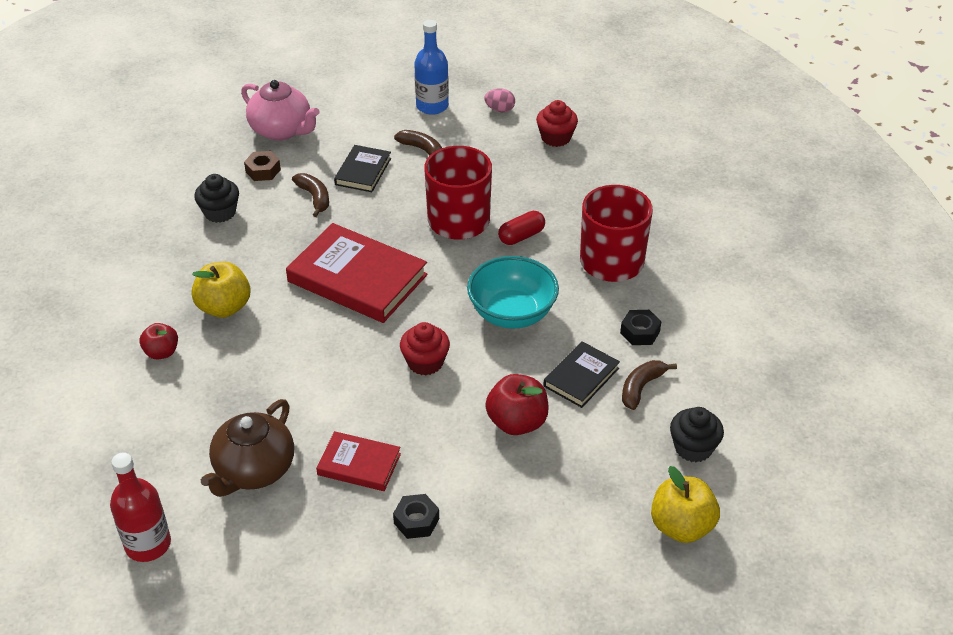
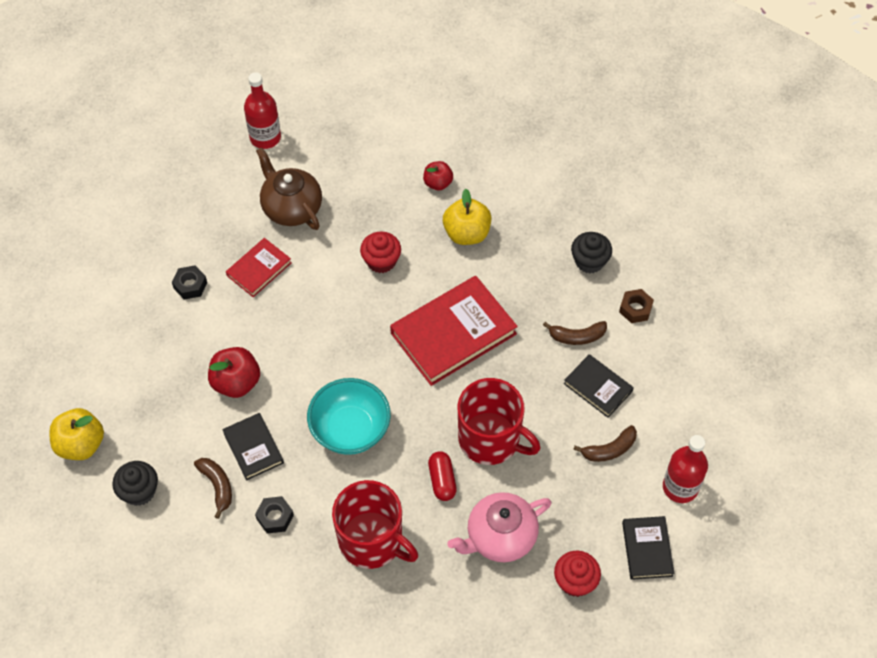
camera: 115 degrees right, 15 degrees up
(282, 130) = (693, 342): pink teapot -> pink teapot (500, 537)
(425, 362) = (331, 346): red cupcake -> red cupcake (381, 261)
(432, 106) = (680, 487): blue bottle -> red bottle
(500, 109) = (647, 549): pink egg -> black book

